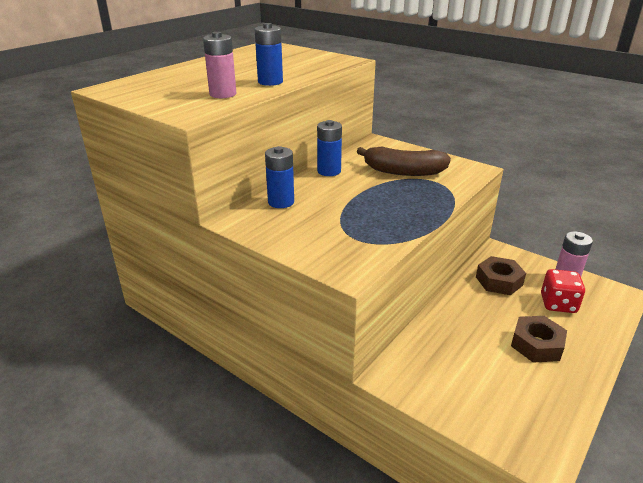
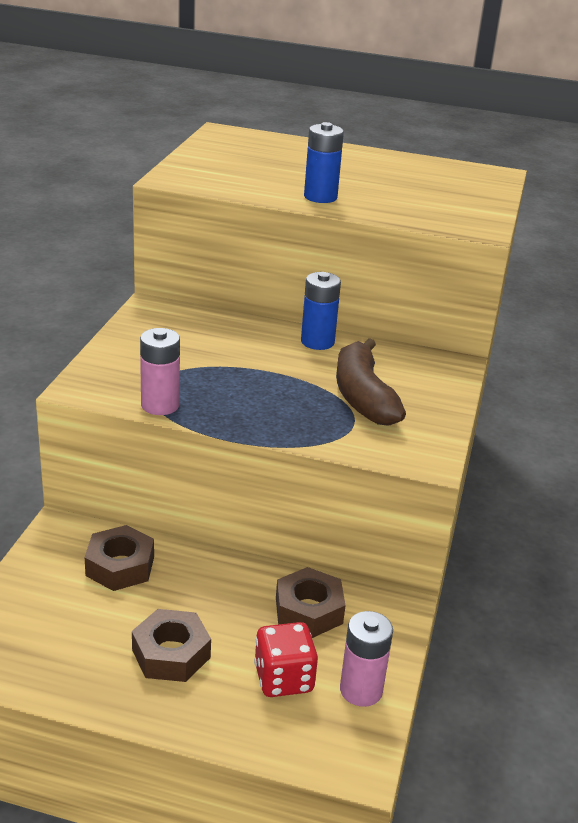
camera: 65 degrees right, 0 degrees up
(223, 94) = (250, 181): pink battery -> pink battery (160, 405)
(281, 202) = (210, 325): blue battery -> none
(442, 352) = (120, 566): none -> brown nut

